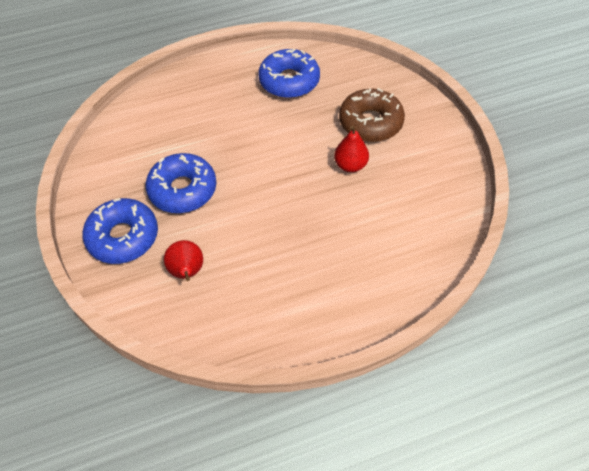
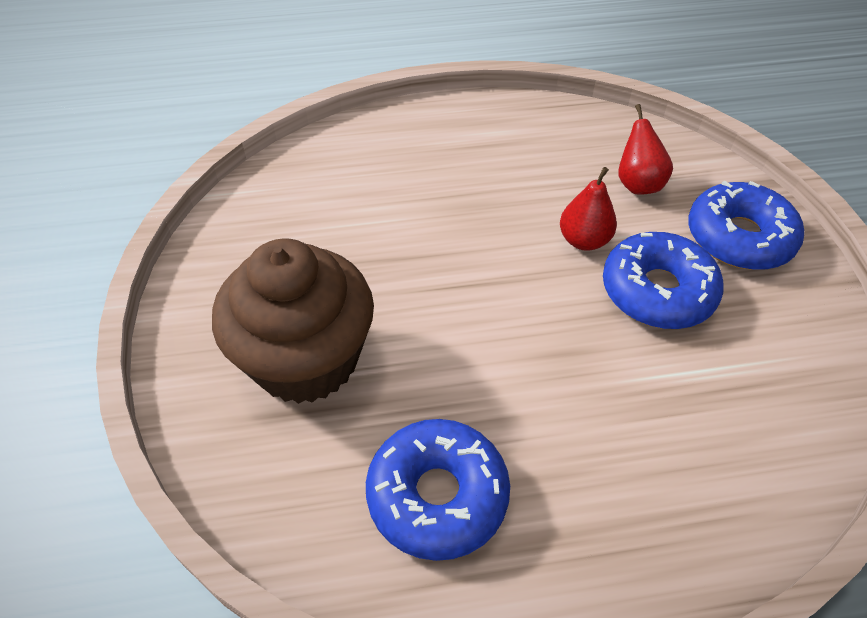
camera: 170 degrees left, 5 degrees down
(350, 165) = (374, 286): red pear -> red pear (584, 240)
(370, 122) = (306, 359): brown donut -> brown cupcake

